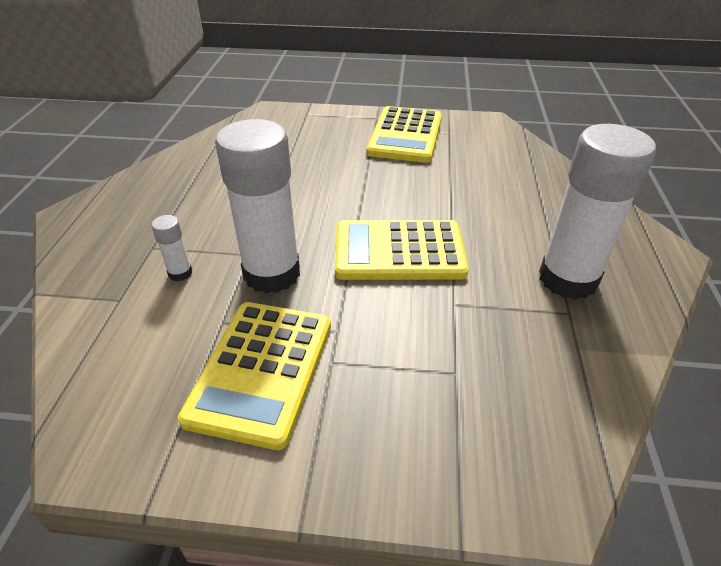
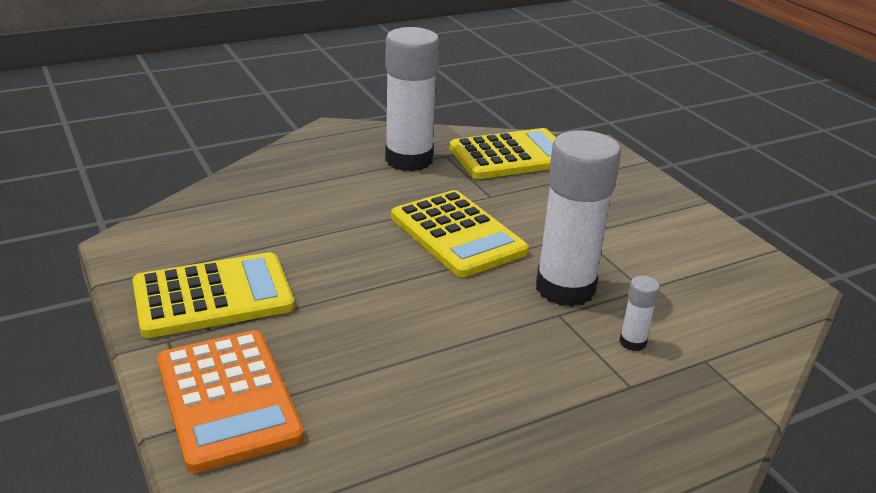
camera: 125 degrees left, 10 degrees down
(261, 370) = (652, 251): yellow calculator -> yellow calculator (511, 156)
(312, 122) = (228, 399): none -> orange calculator

